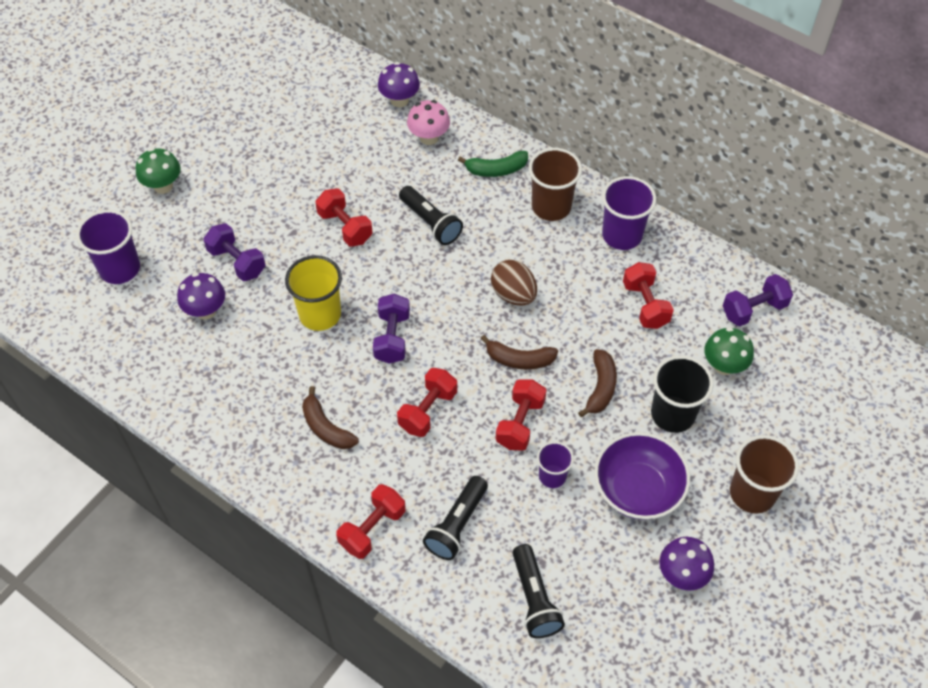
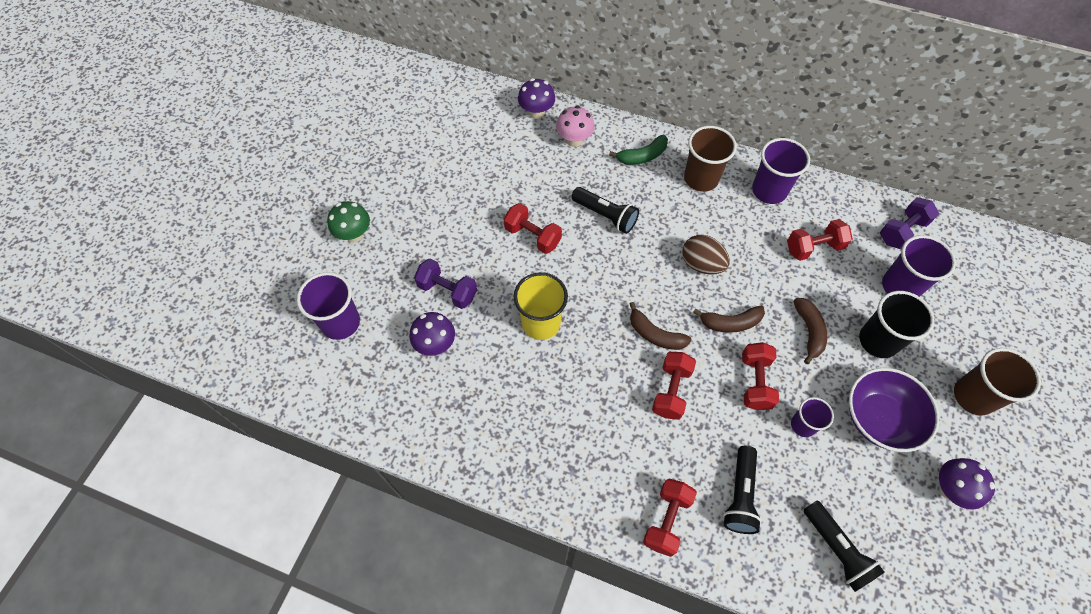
camera: 15 degrees left, 5 degrees up
(326, 428) = (587, 431): brown banana -> brown banana (655, 334)
(392, 337) = (613, 329): purple dumbbell -> none
(645, 305) = (814, 248): red dumbbell -> red dumbbell turned 75 degrees counterclockwise
(724, 366) = (900, 286): green mushroom -> purple cup

